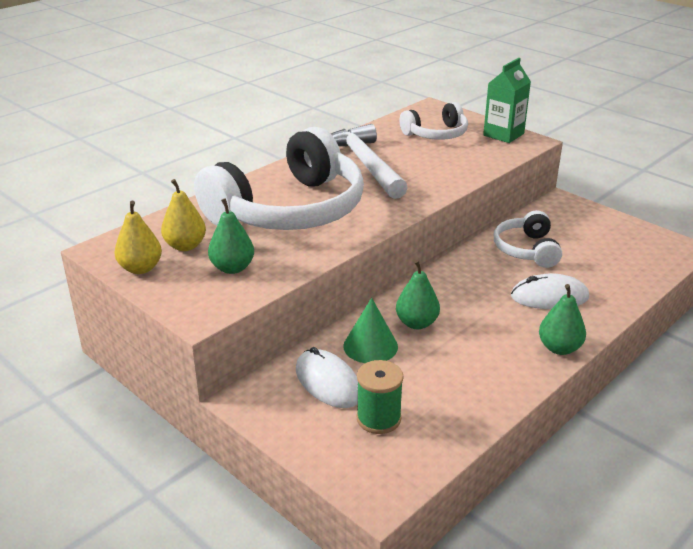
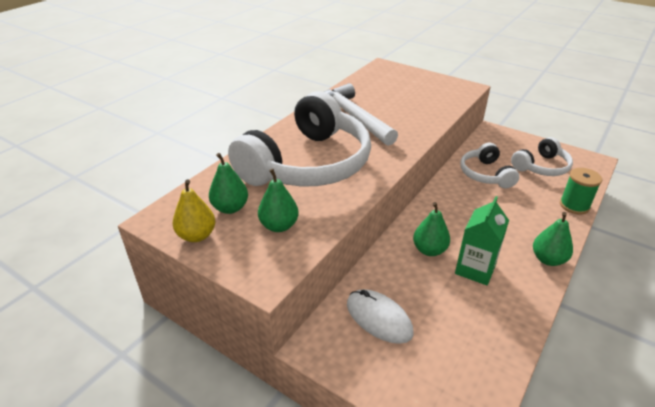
camera: 10 degrees left, 5 degrees up
(185, 246) = (230, 208): yellow pear -> green pear
(370, 346) = (401, 277): green cone -> none
(378, 418) = (434, 350): green spool -> green spool (574, 205)
(436, 134) = (396, 87): white headphones -> white headphones (541, 167)
(503, 134) = (446, 83): green carton -> green carton (475, 269)
(549, 297) = (520, 213): white mouse -> none

